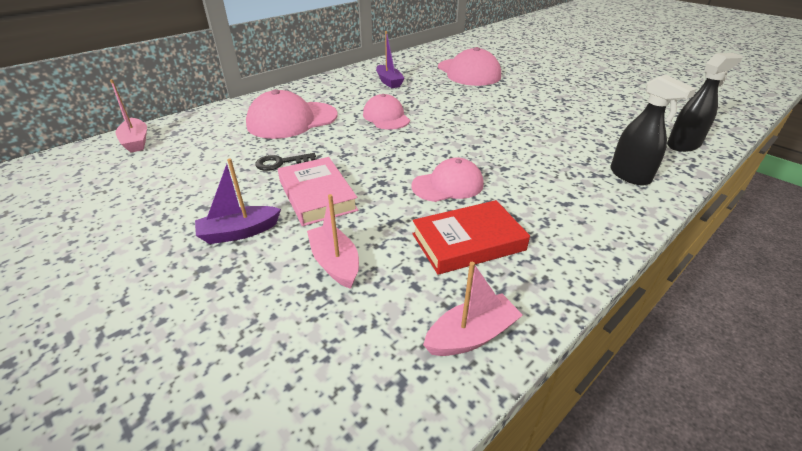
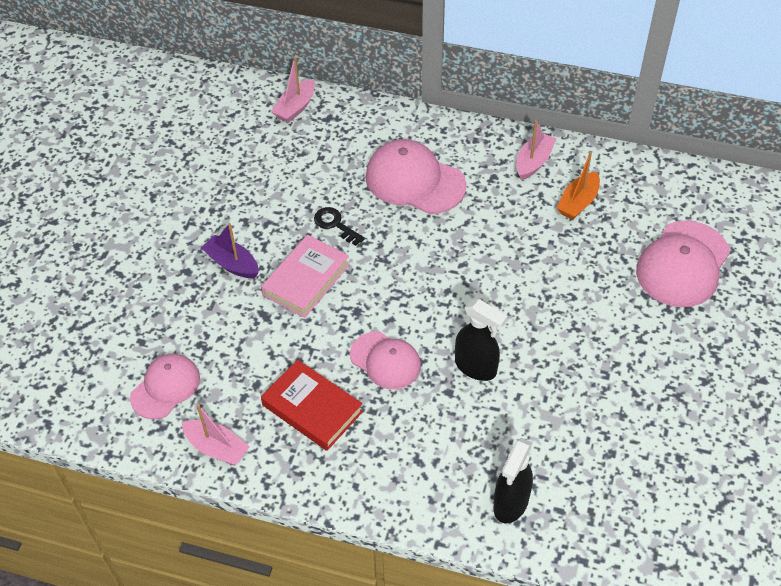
camera: 60 degrees right, 15 degrees up
(335, 263) = (237, 339): pink boat -> pink boat (533, 162)
(386, 117) = (482, 249): pink cap -> pink cap (165, 387)
(389, 82) = (578, 202): purple boat -> orange boat
(683, 145) = (631, 547): black spray bottle -> black spray bottle (476, 367)

